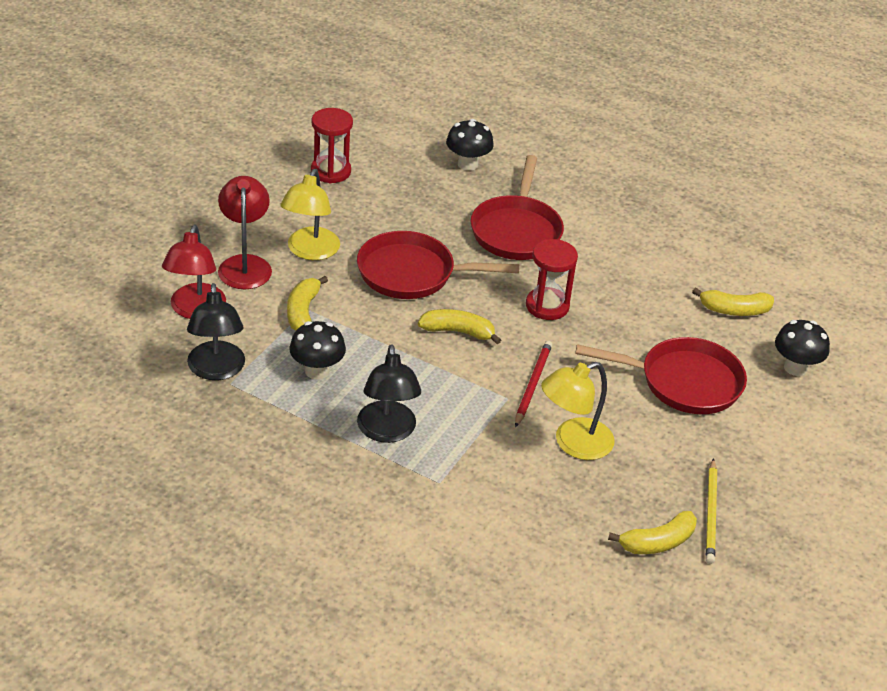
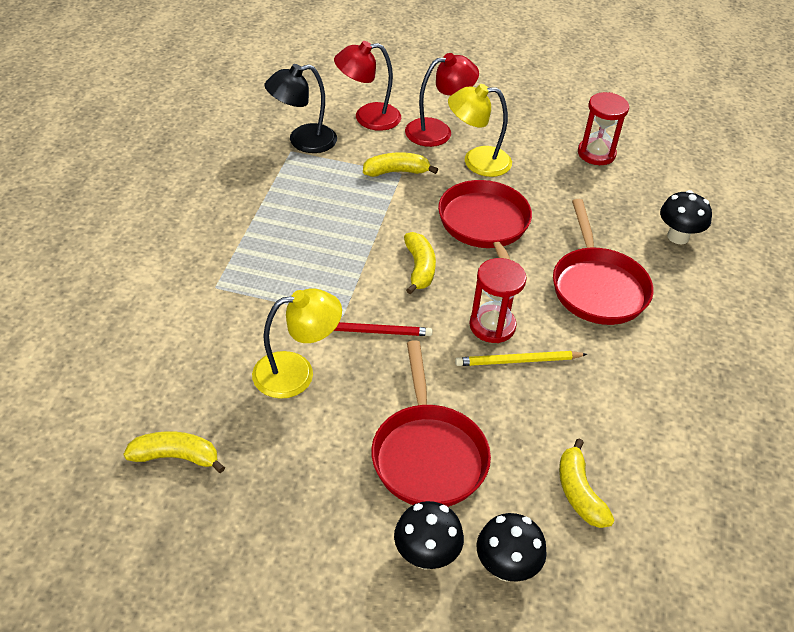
camera: 75 degrees right, 5 degrees up
(317, 371) = (326, 192): black mushroom -> black mushroom (426, 555)
(387, 432) = (267, 245): black lamp -> none
(516, 230) = (597, 287): red pan -> red pan turned 90 degrees counterclockwise
(573, 443) = (296, 372): yellow lamp -> yellow lamp turned 120 degrees clockwise
(657, 542) = (176, 457): yellow banana -> yellow banana turned 135 degrees clockwise
(711, 514) = (228, 500): yellow pencil -> yellow pencil (518, 361)

